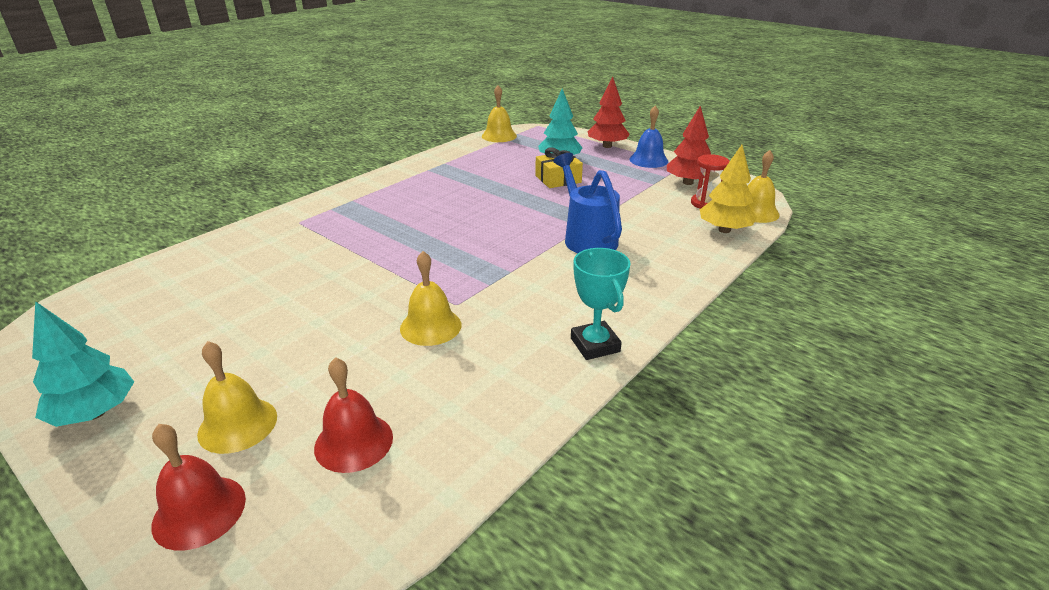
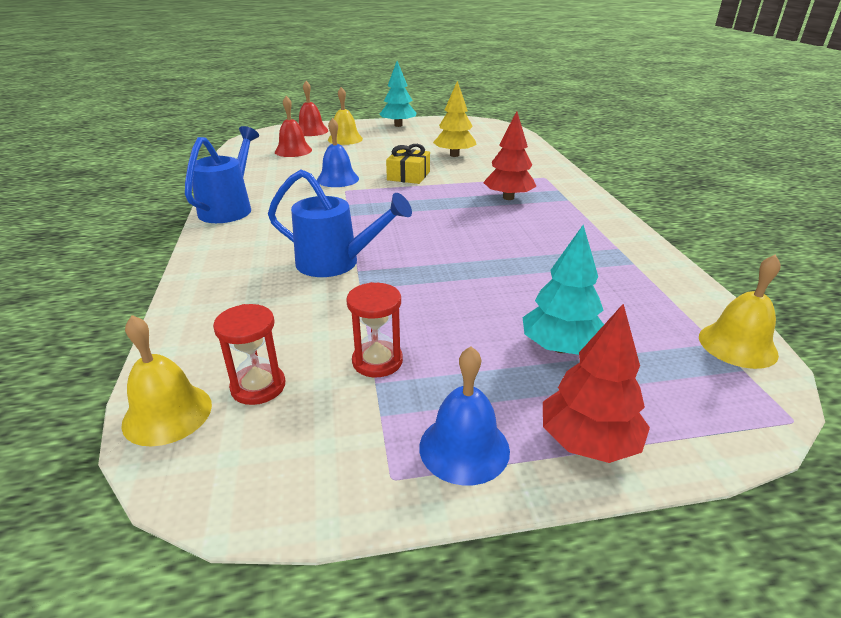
camera: 130 degrees right, 0 degrees up
(430, 326) = (338, 179): yellow bell -> blue bell
(558, 179) = (492, 313): yellow gift -> yellow gift (408, 176)
(595, 345) = (229, 208): turquoise trophy -> blue watering can
(641, 188) = (377, 361): none -> red hourglass
(687, 182) = (329, 423): red tree -> red tree (508, 197)
(724, 230) = (198, 349): yellow tree -> yellow tree (454, 155)

